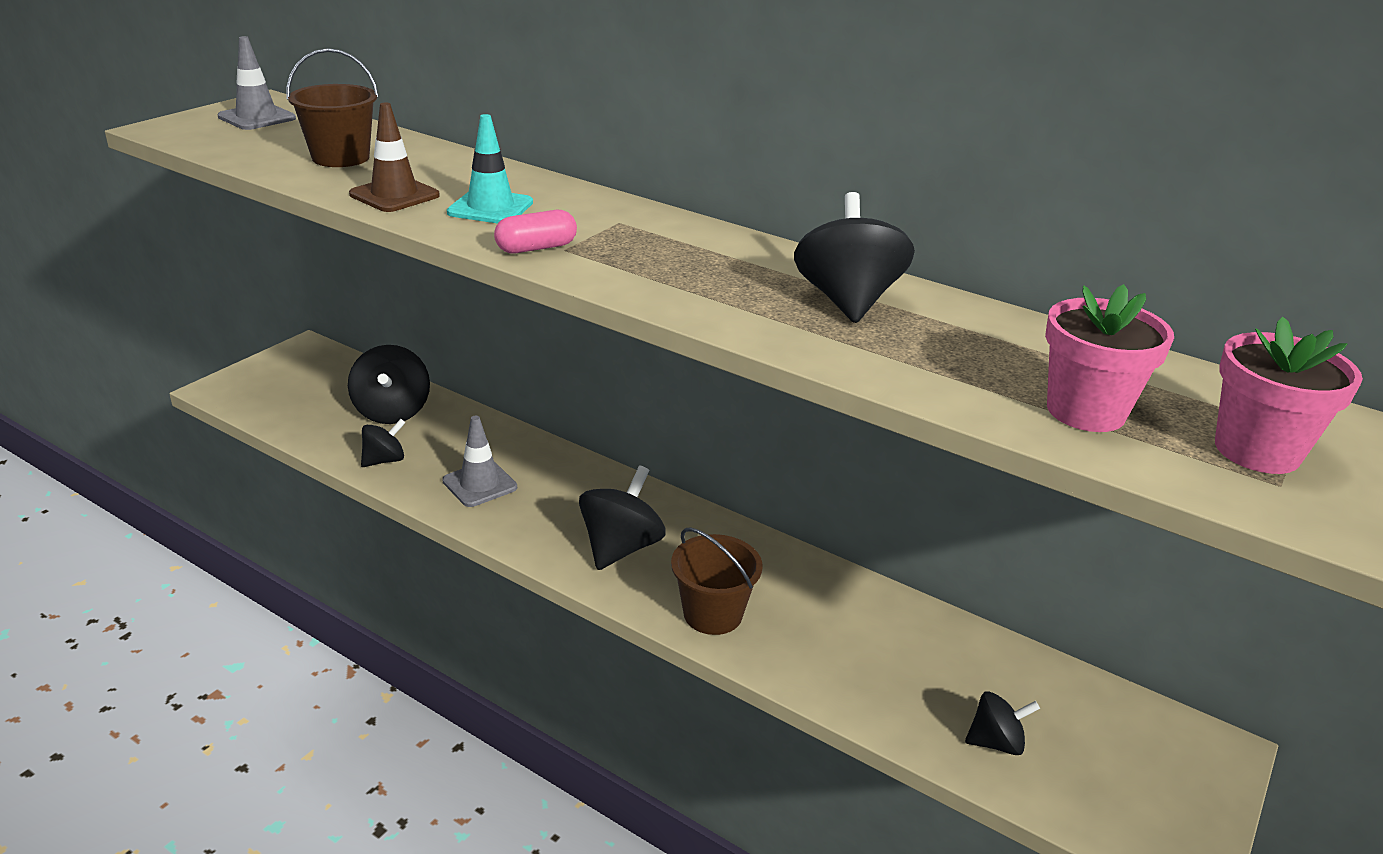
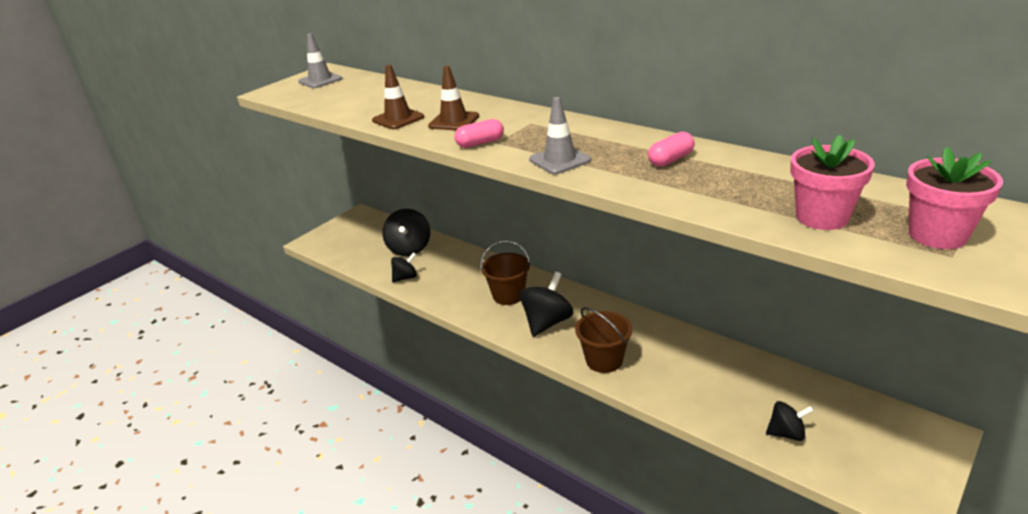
camera: 10 degrees right, 0 degrees up
(340, 157) = (367, 99): brown bucket -> brown bucket (508, 295)
(480, 484) = (461, 289): grey traffic cone -> grey traffic cone (560, 160)
(490, 208) = (454, 121): turquoise traffic cone -> brown traffic cone
(847, 301) = (671, 160): black spinning top -> pink capsule

